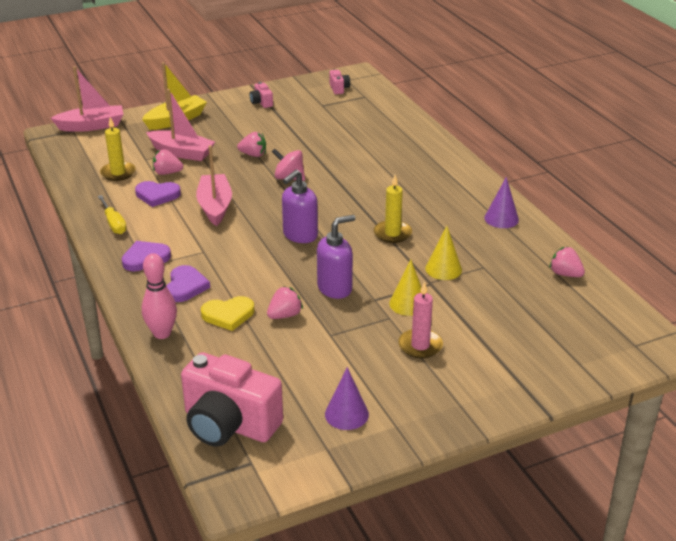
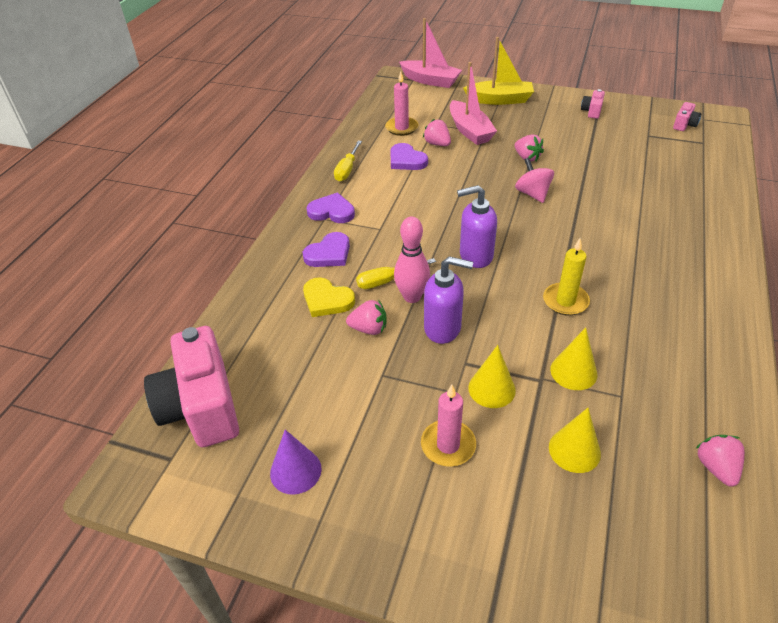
camera: 45 degrees right, 10 degrees up
(118, 173) = (401, 128): yellow candle -> pink candle
(162, 333) = (262, 286): pink bowling pin -> pink bowling pin (412, 297)
(215, 206) = (438, 191): pink boat -> none
(257, 281) = (387, 281): none -> yellow screwdriver
(490, 307) = (574, 450): none -> yellow cone
(501, 218) = (710, 349): purple cone -> none

